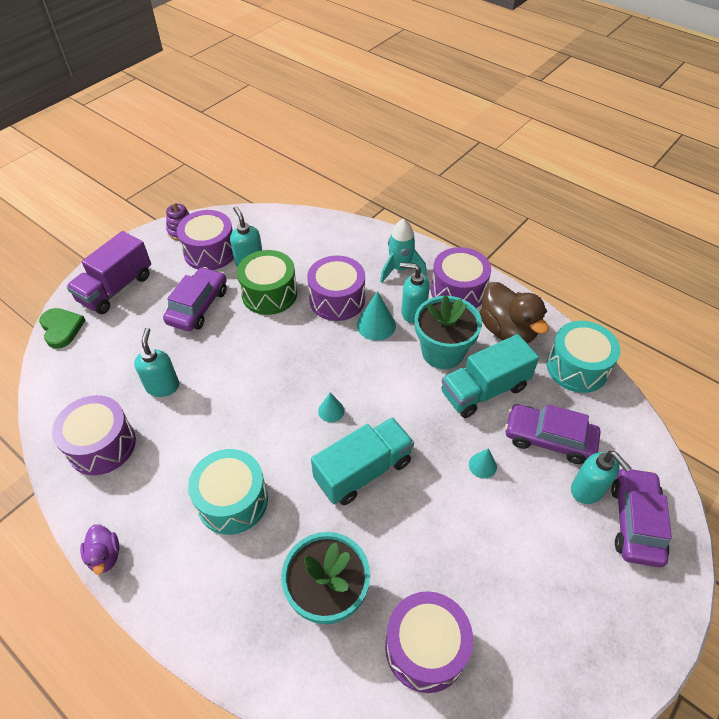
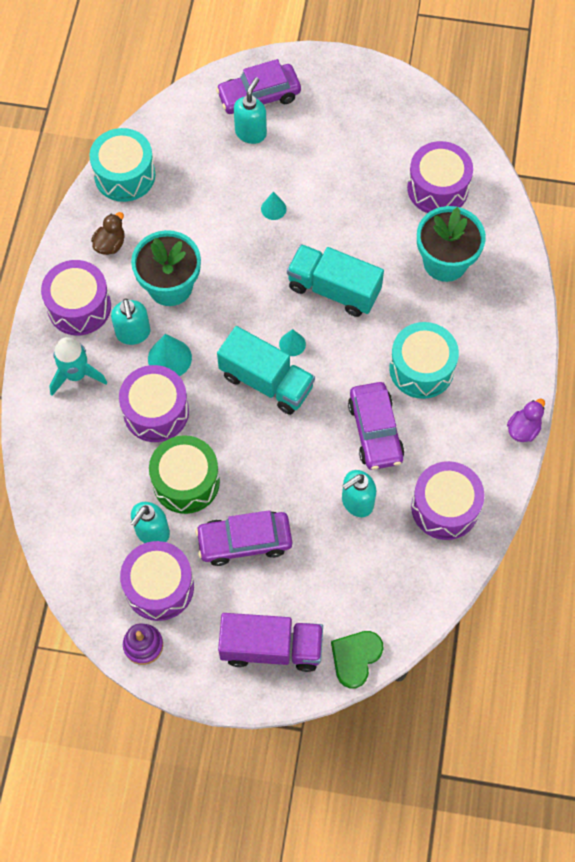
camera: 120 degrees left, 15 degrees up
(484, 390) = (195, 236): turquoise truck -> turquoise truck (266, 381)
(507, 330) = (110, 244): brown duck -> brown duck, size x0.53
(549, 439) = (217, 172): purple car -> purple car (375, 431)

